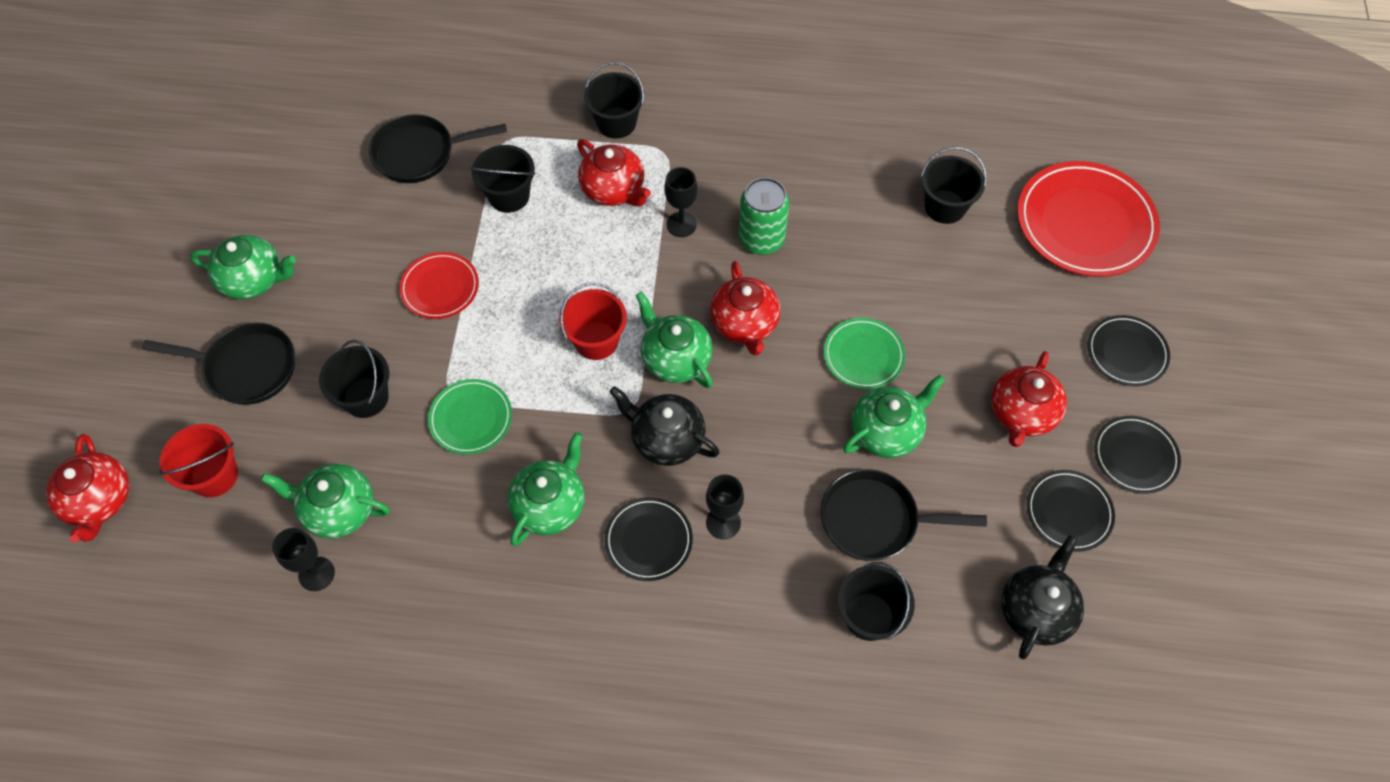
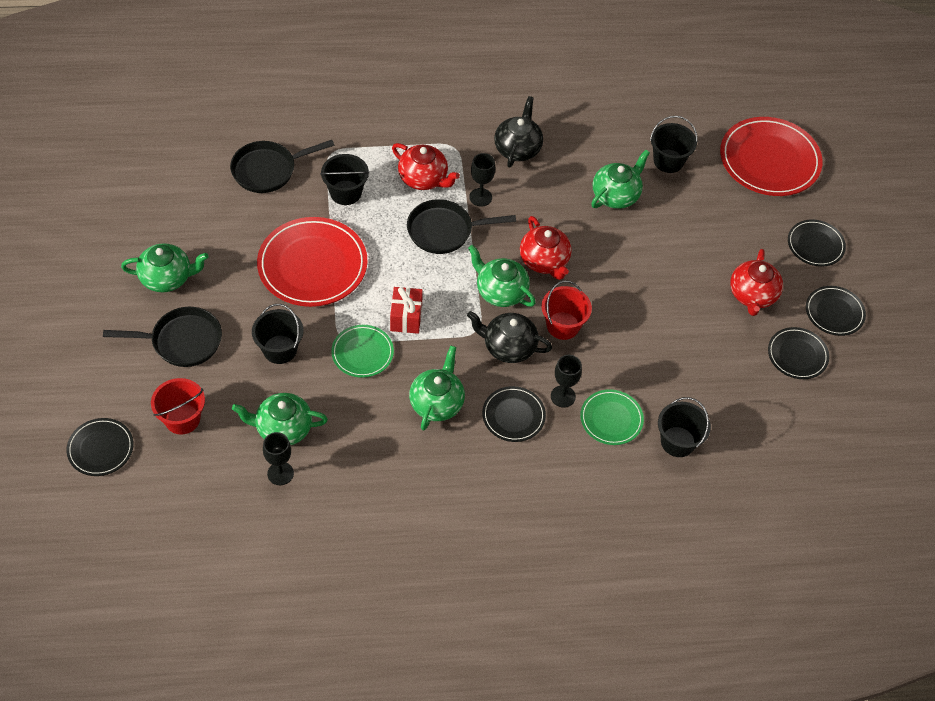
camera: 15 degrees left, 5 degrees down
(100, 501) = (100, 448): red teapot -> black plate
(440, 288) = (312, 265): red plate -> red plate, size x1.83
(541, 377) = (406, 318): none -> red gift
(596, 341) = (440, 287): red bucket -> red bucket (563, 326)
(616, 123) = (412, 129): black bucket -> none
(761, 239) = (542, 200): green can -> none
(863, 355) = (634, 271): green plate -> green plate (611, 419)
(875, 520) = (667, 379): black pan -> black pan (444, 231)
(886, 431) = (662, 320): green teapot -> green teapot (616, 195)
(1036, 610) = (788, 421): black teapot -> black teapot (517, 148)

